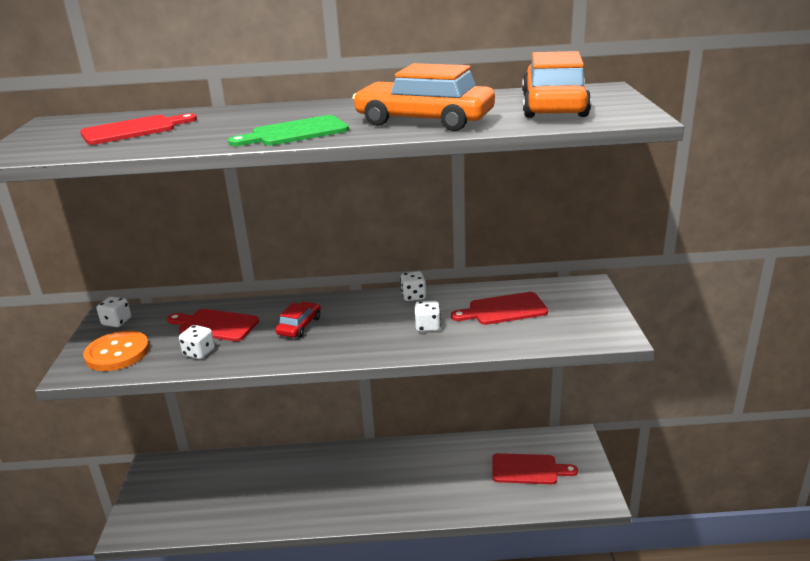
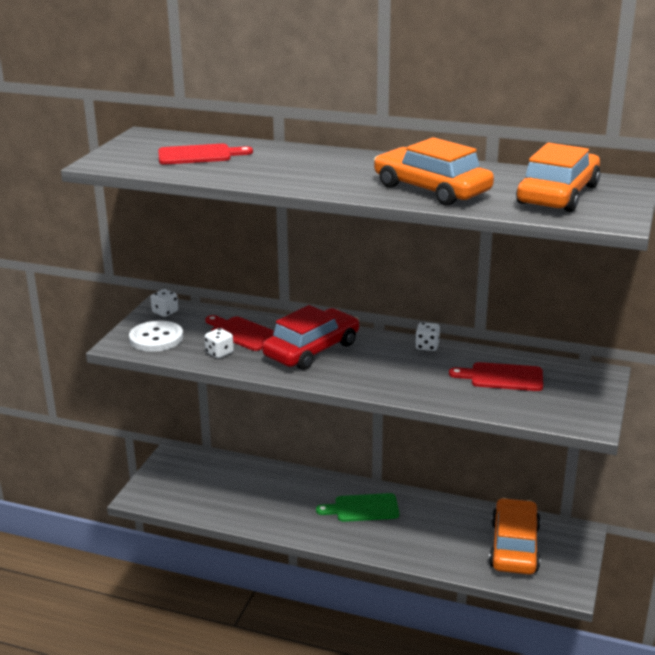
camera: 20 degrees right, 0 degrees up
(117, 353) = (156, 338): orange button -> white button
(295, 132) = (319, 182): green cutting board -> green cutting board (362, 508)
(299, 326) = (312, 350): red car -> red car, size x1.99
(428, 327) = (422, 376): white dice -> none
(528, 469) = (514, 546): red cutting board -> orange car

